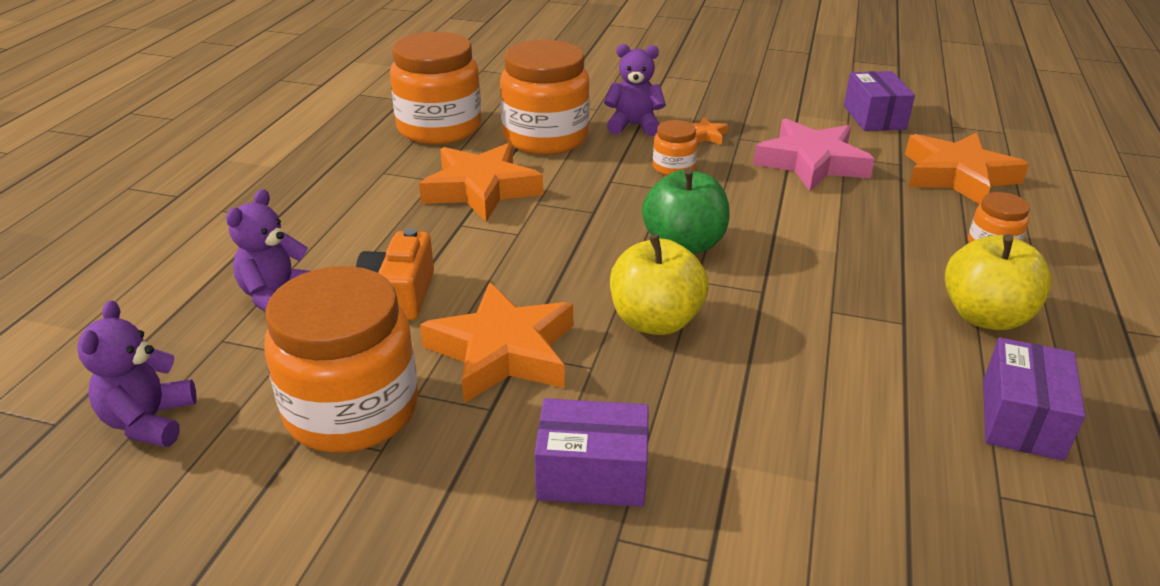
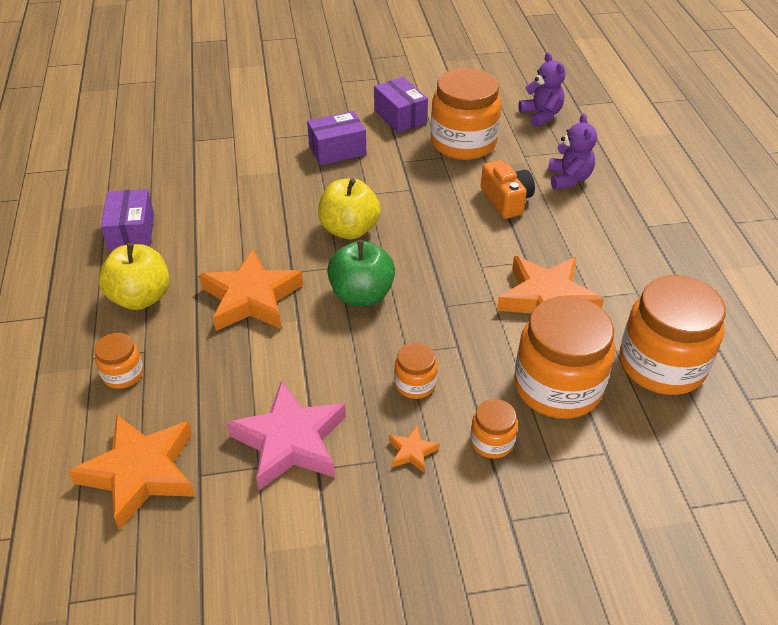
camera: 155 degrees right, 10 degrees up
(503, 352) = (419, 187): orange star -> orange star (251, 298)
(633, 126) = (492, 441): purple teddy bear -> orange jar
(874, 117) = (233, 575): purple box -> purple box (400, 117)

